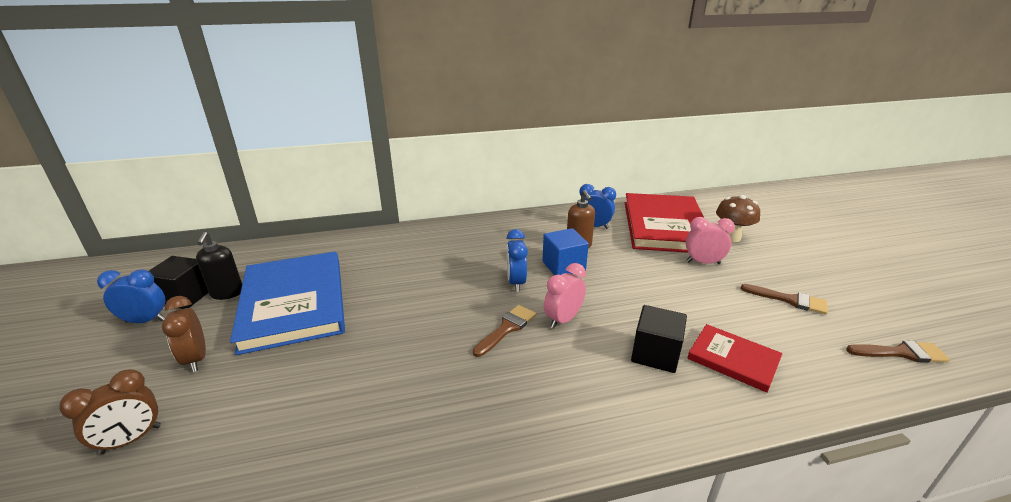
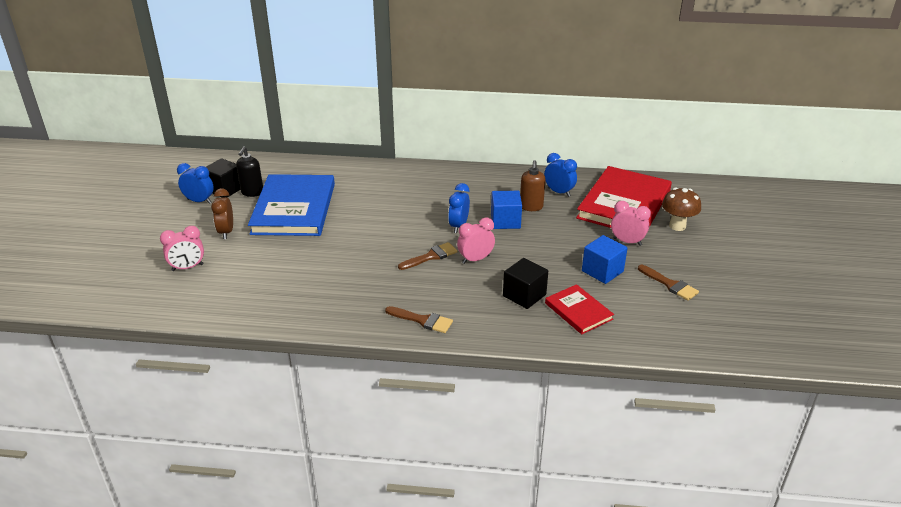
camera: 20 degrees right, 5 degrees up
(131, 440) = (187, 267): brown clock -> pink clock
(710, 301) = (602, 271): none -> blue cube
(901, 353) = (716, 337): brown brush -> brown brush (422, 320)

